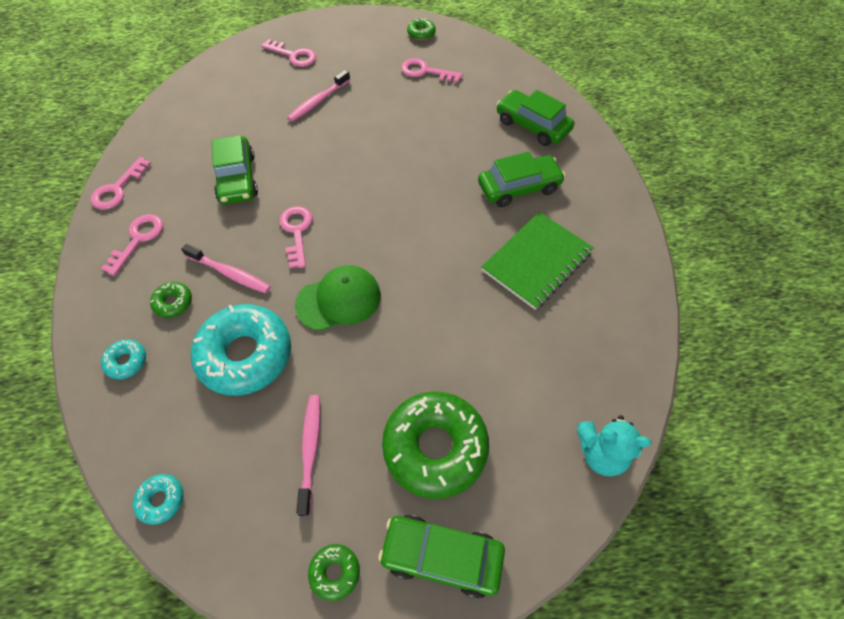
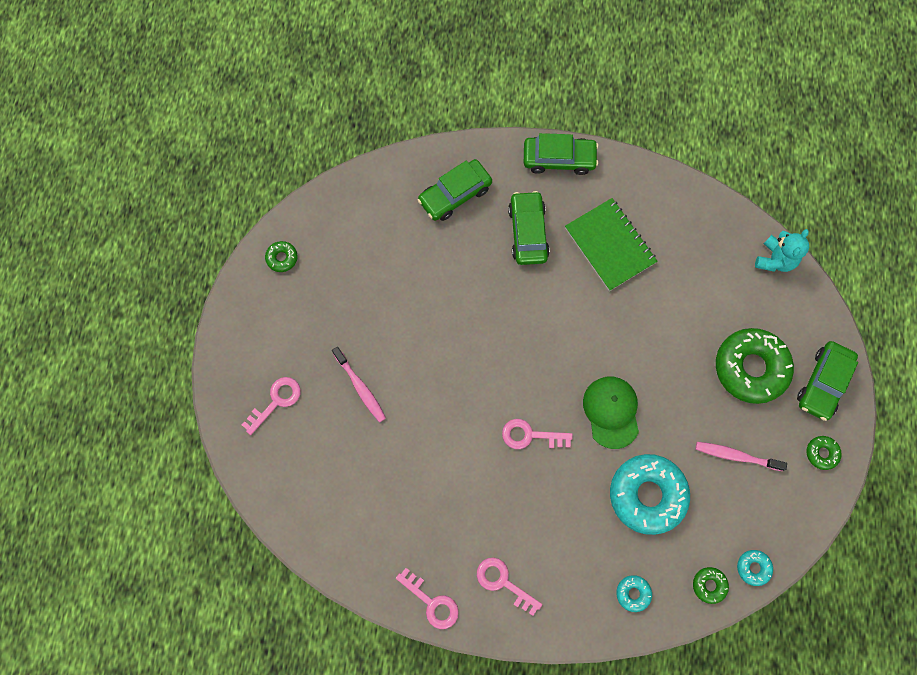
camera: 75 degrees left, 15 degrees up
(173, 302) = (582, 552): green donut -> green donut (709, 585)
(230, 273) = (562, 500): pink toothbrush -> none
(237, 178) = (449, 483): green car -> green car (559, 159)
(425, 71) = (347, 270): pink key -> none

